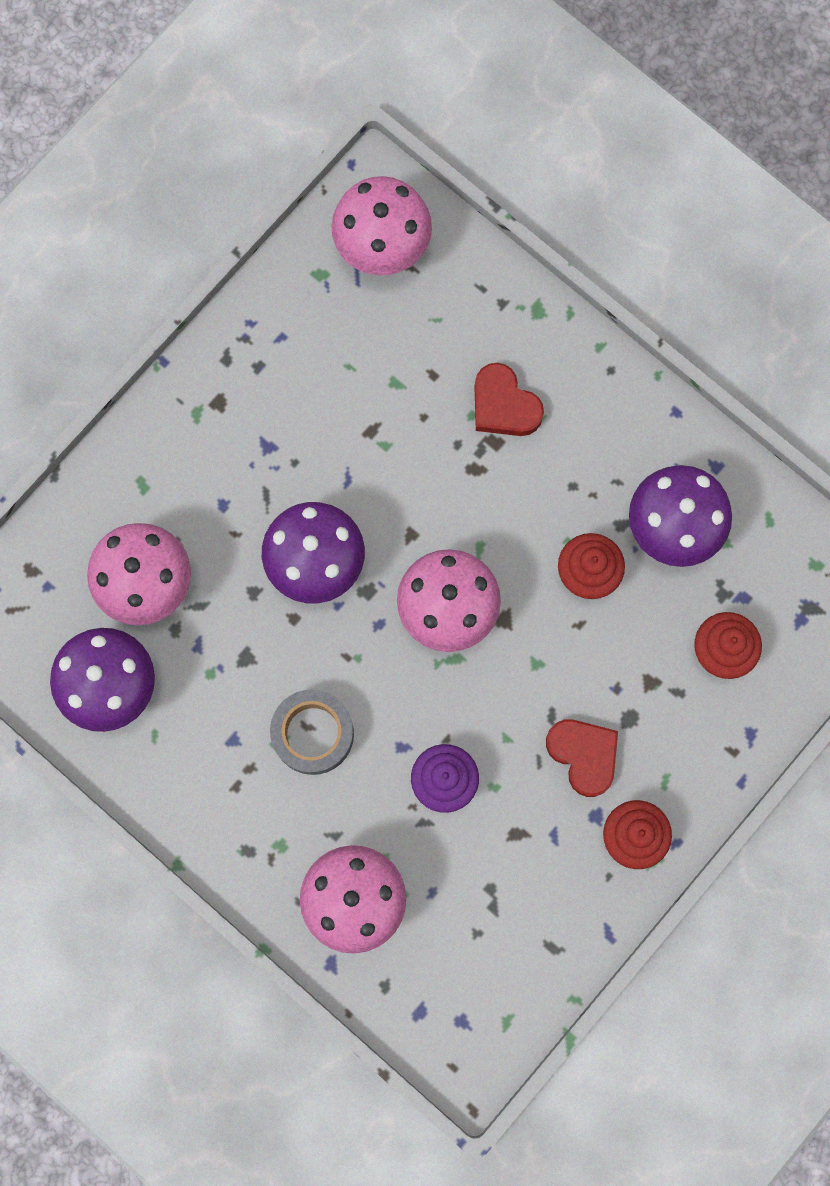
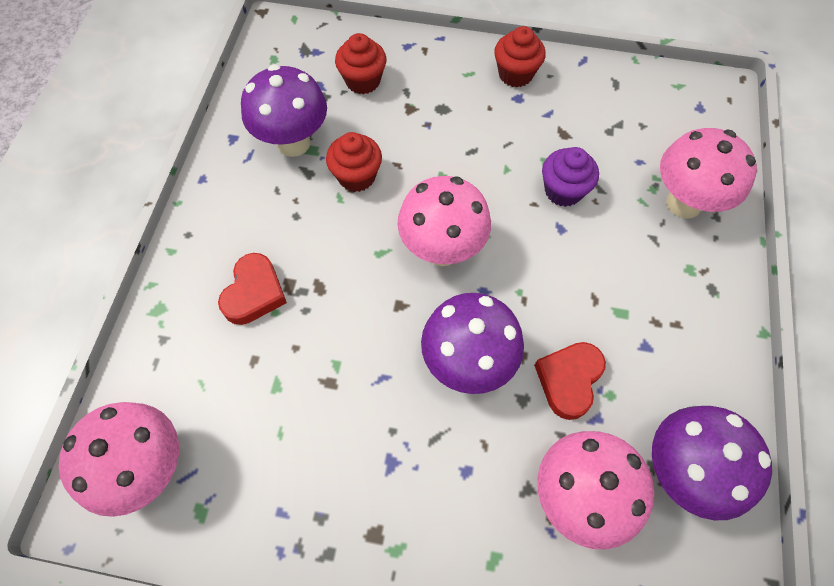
camera: 120 degrees left, 15 degrees down
(313, 734) = (597, 291): grey tape -> none
(583, 755) = (485, 121): red heart -> red heart (569, 380)

